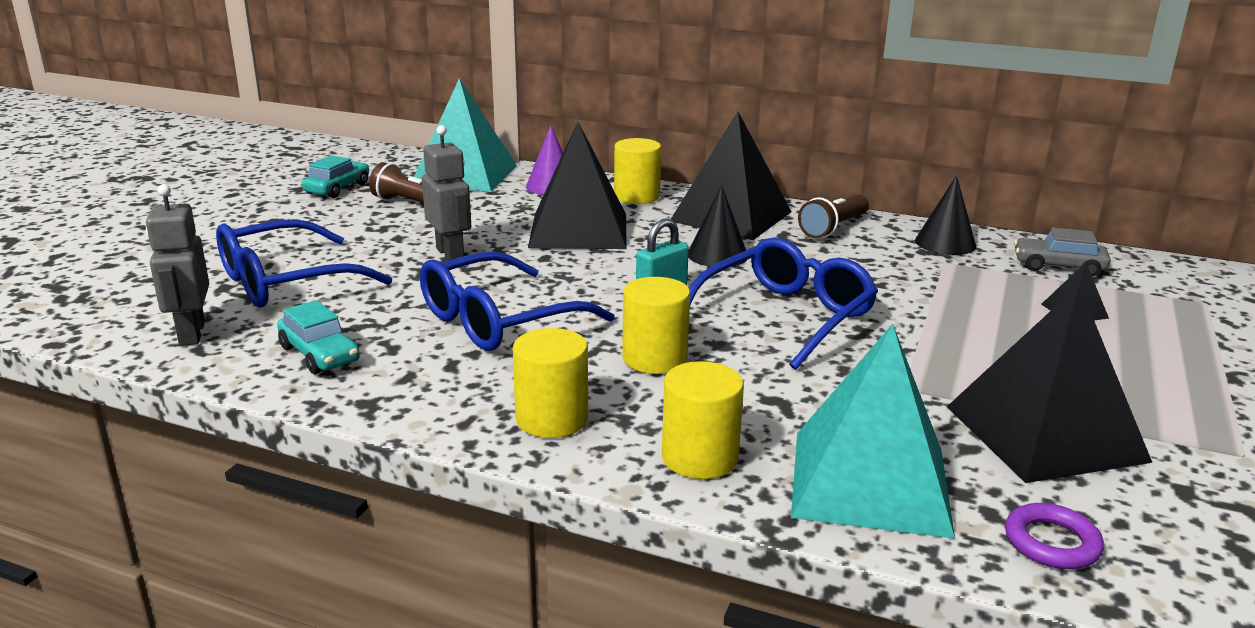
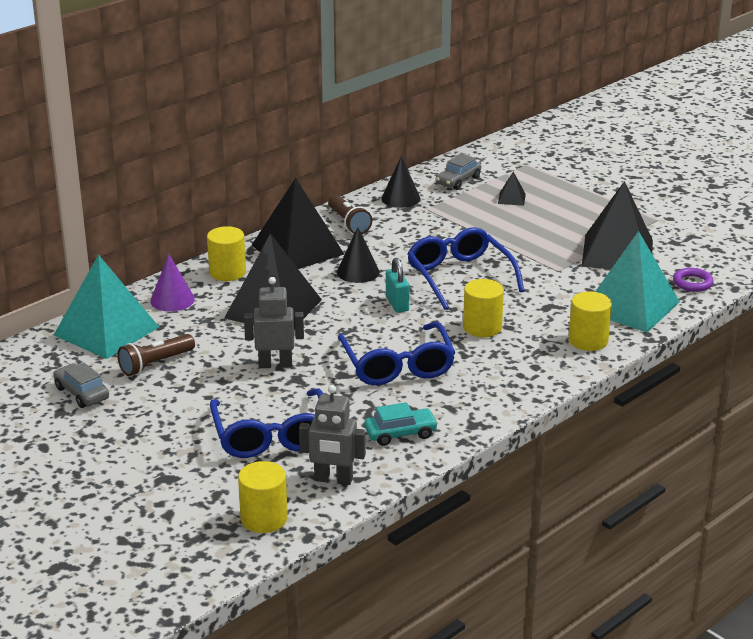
camera: 65 degrees left, 5 degrees up
(337, 188) = (81, 393): turquoise car -> grey car
(552, 419) = (528, 372): yellow cylinder -> yellow cylinder (264, 519)

